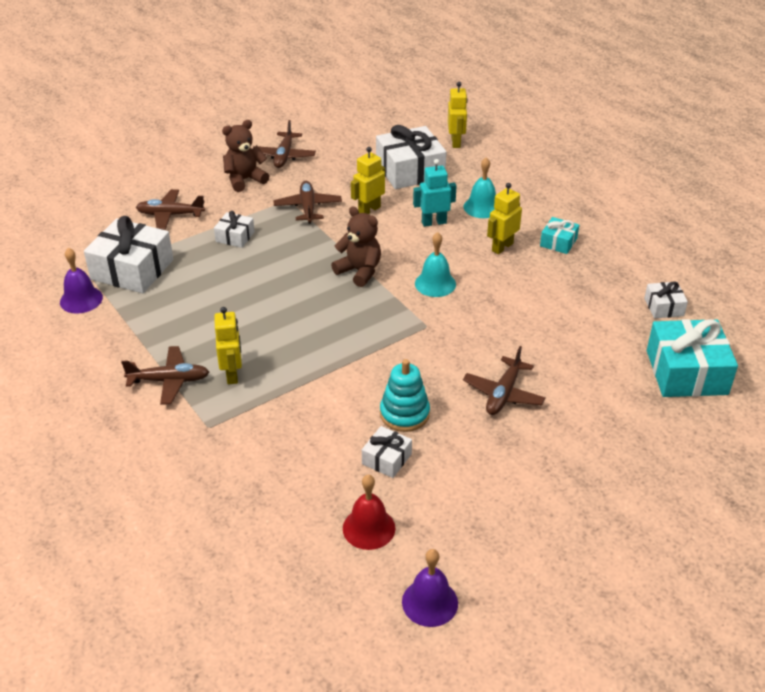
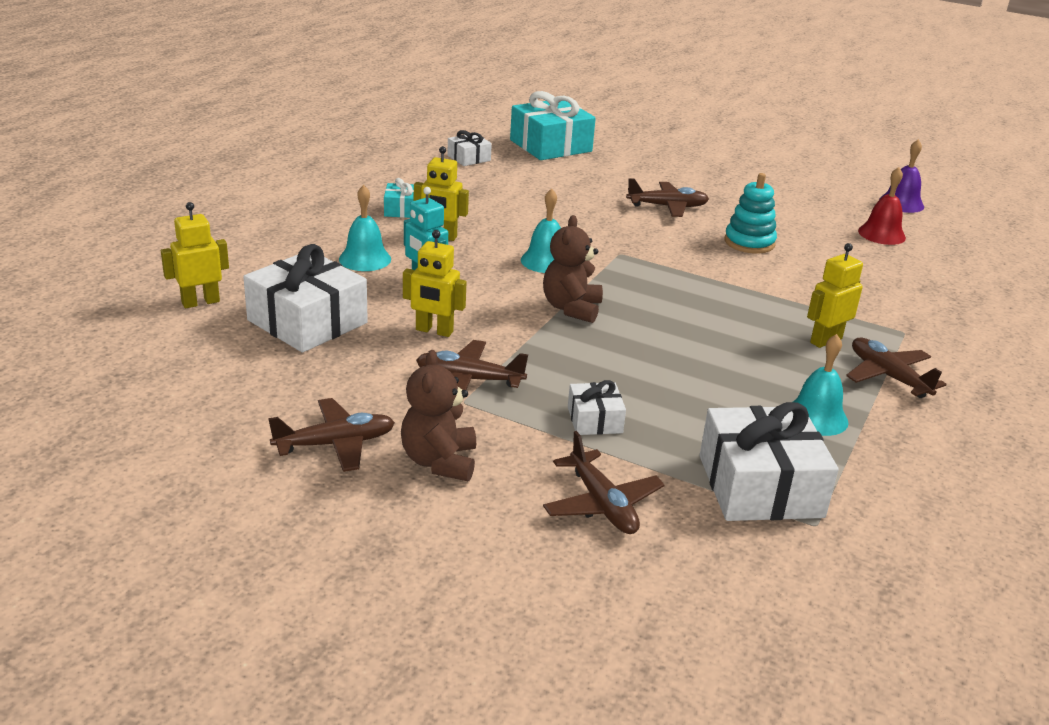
camera: 120 degrees left, 10 degrees down
(81, 299) = (869, 506): purple bell -> none
(162, 321) = (816, 417): none -> turquoise bell
(245, 180) = (439, 461): brown teddy bear -> brown teddy bear turned 60 degrees clockwise
(308, 207) = (469, 379): brown plane -> brown plane turned 45 degrees clockwise
(386, 459) = (808, 240): white gift -> none

